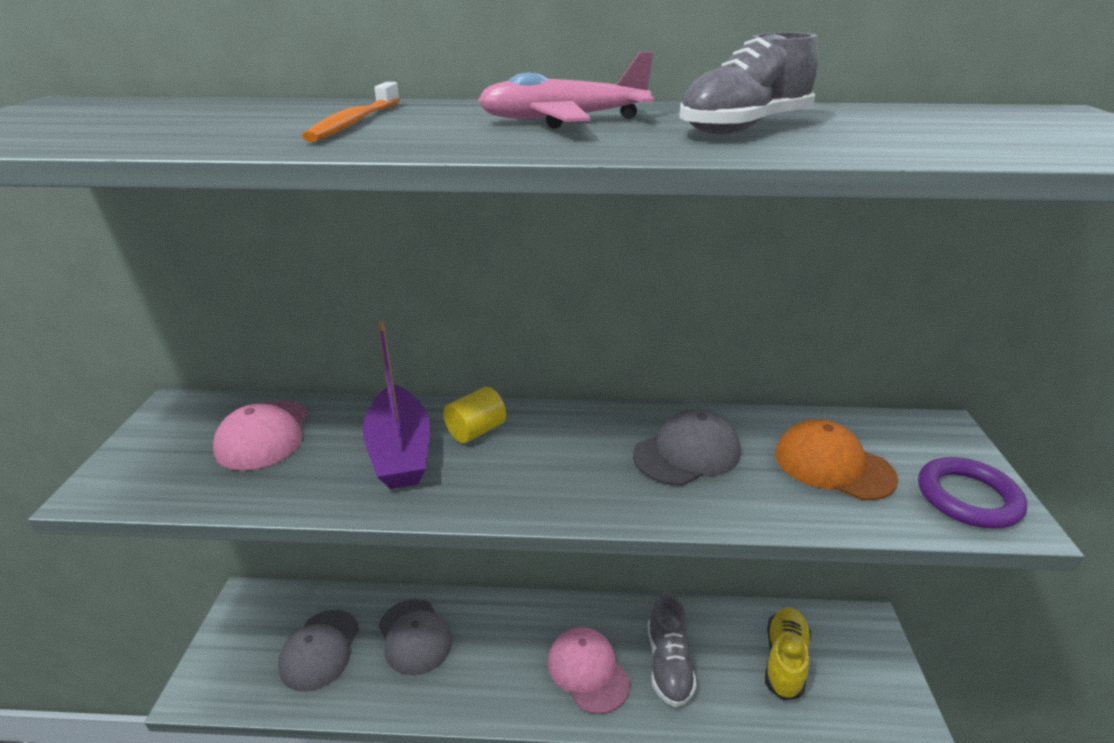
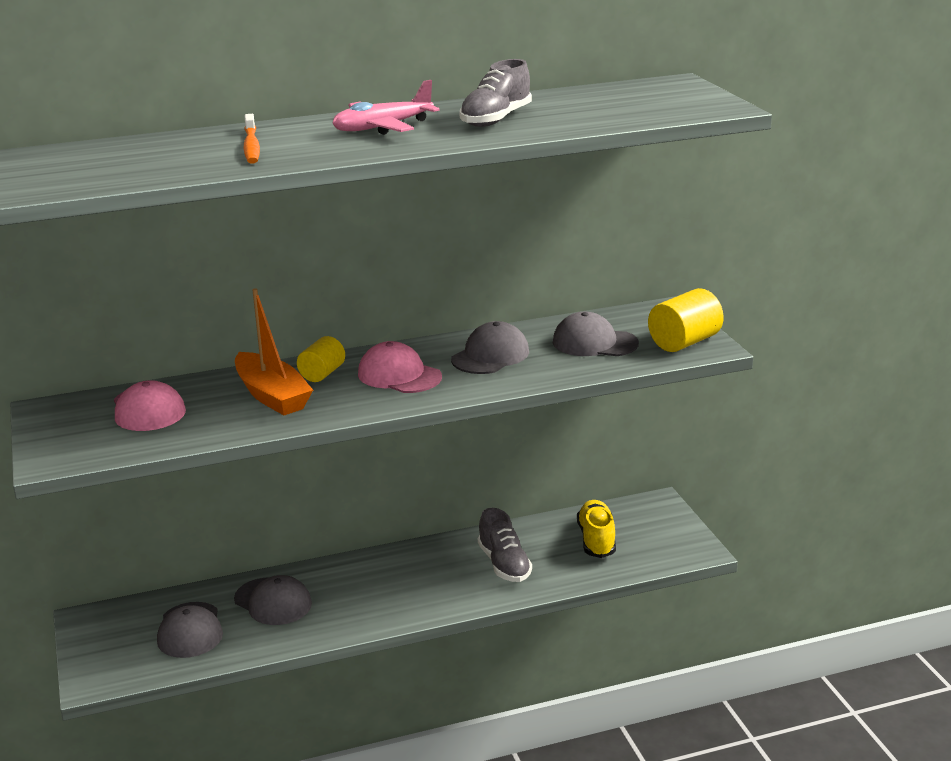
camera: 20 degrees left, 5 degrees down
(400, 451) = (272, 396): purple boat -> orange boat
(588, 671) = (439, 584): pink cap -> pink cap (399, 375)
(833, 465) = (594, 343): orange cap -> grey cap
(968, 498) = (684, 342): purple ring -> yellow cylinder

